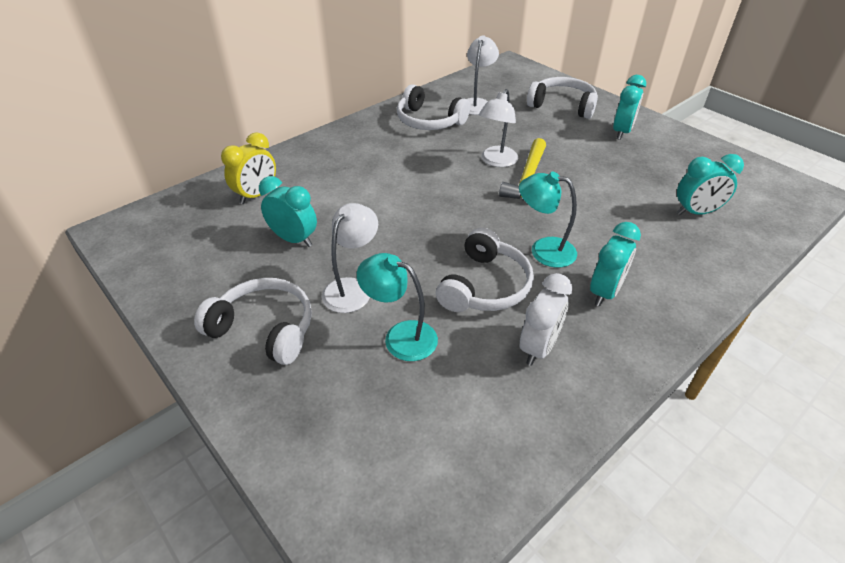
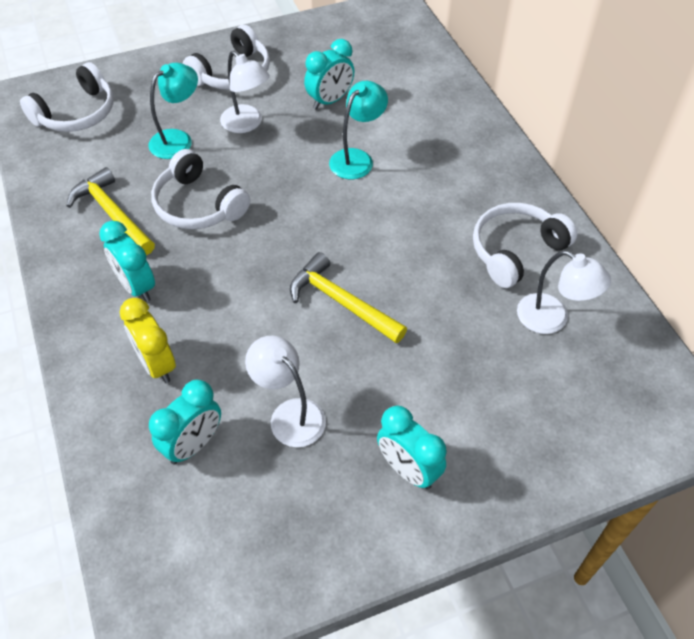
camera: 110 degrees right, 10 degrees up
(256, 195) = (410, 86): yellow clock -> yellow clock (157, 364)
(496, 161) = (392, 286): white lamp -> white lamp (289, 414)
(538, 347) = (112, 214): white clock -> yellow hammer
(543, 250) = (217, 265): turquoise lamp -> turquoise lamp (357, 158)
(562, 105) = (515, 429): white headphones -> white headphones (77, 113)
(696, 212) = (193, 444): turquoise clock -> turquoise clock turned 150 degrees counterclockwise

